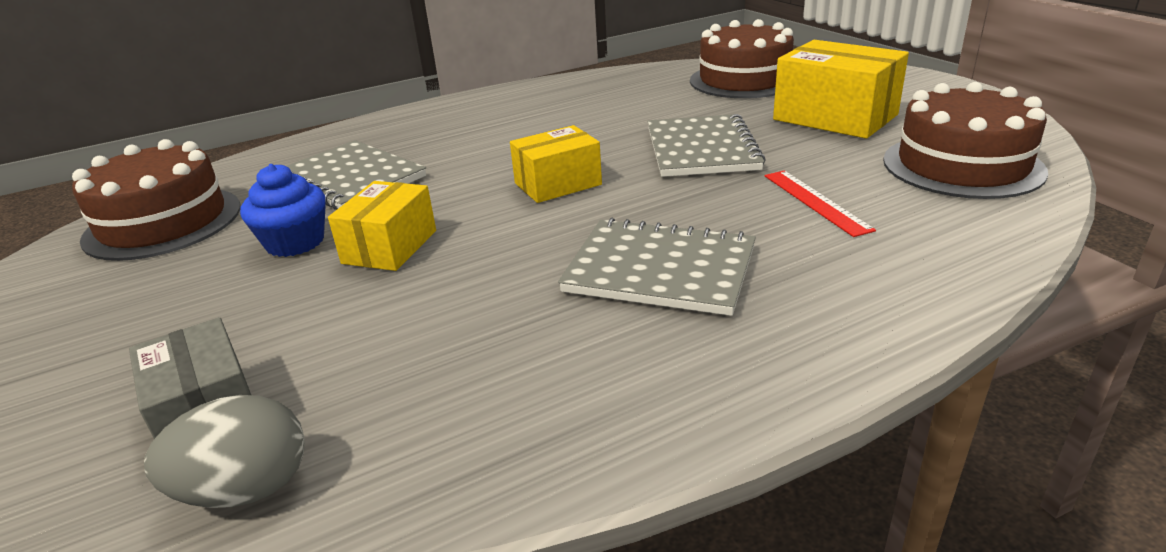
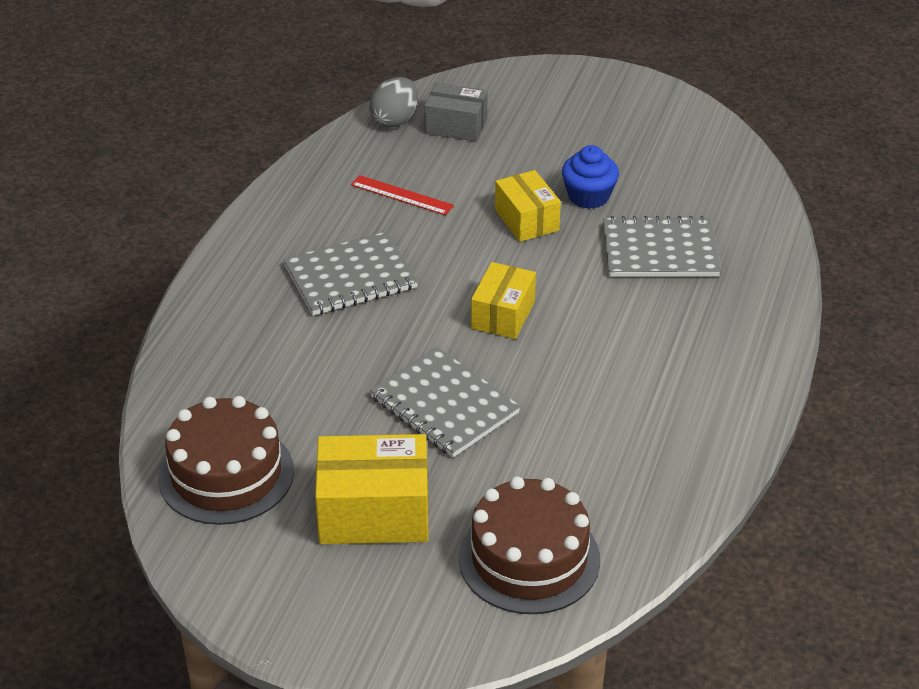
camera: 135 degrees right, 10 degrees up
(163, 222) = (701, 168): brown cake -> none
(815, 201) = (306, 378): red ruler -> red ruler (401, 195)

